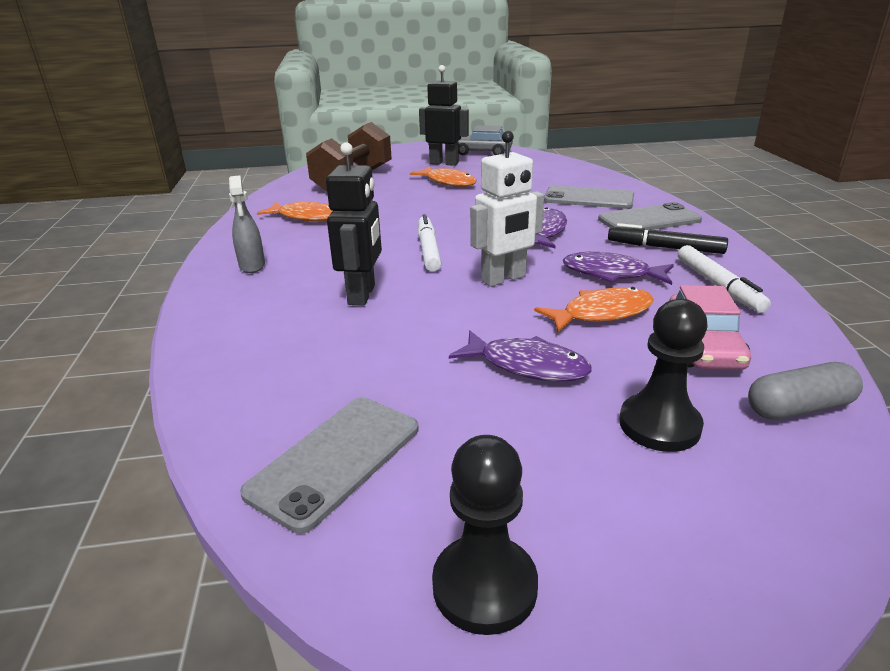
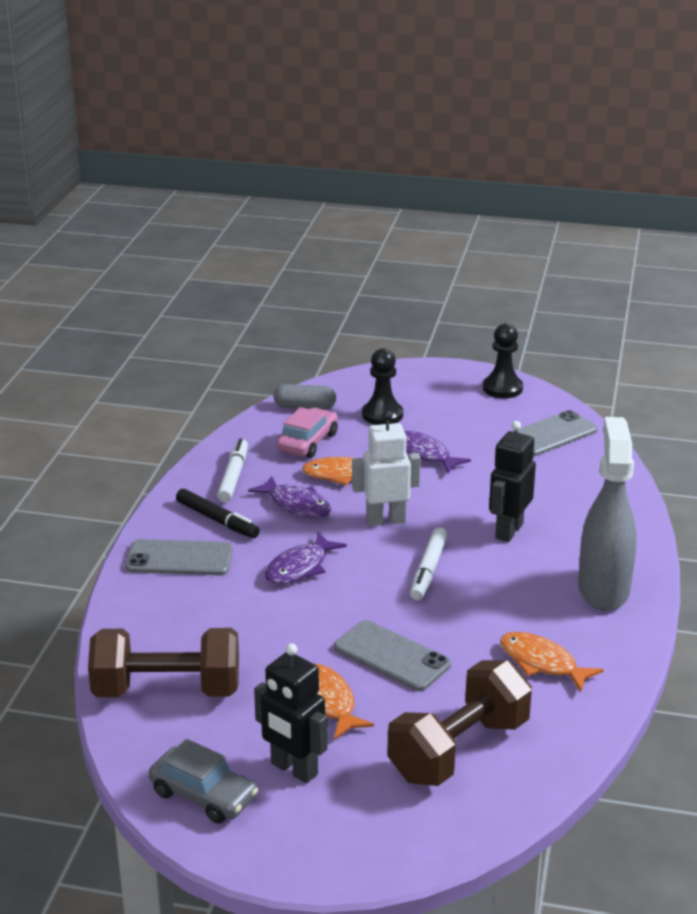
camera: 160 degrees left, 0 degrees up
(252, 266) = (603, 589): grey spray bottle -> grey spray bottle, size x2.03
(550, 172) = (167, 690): none -> brown dumbbell
(588, 198) = (192, 612): grey phone -> grey phone (391, 656)

